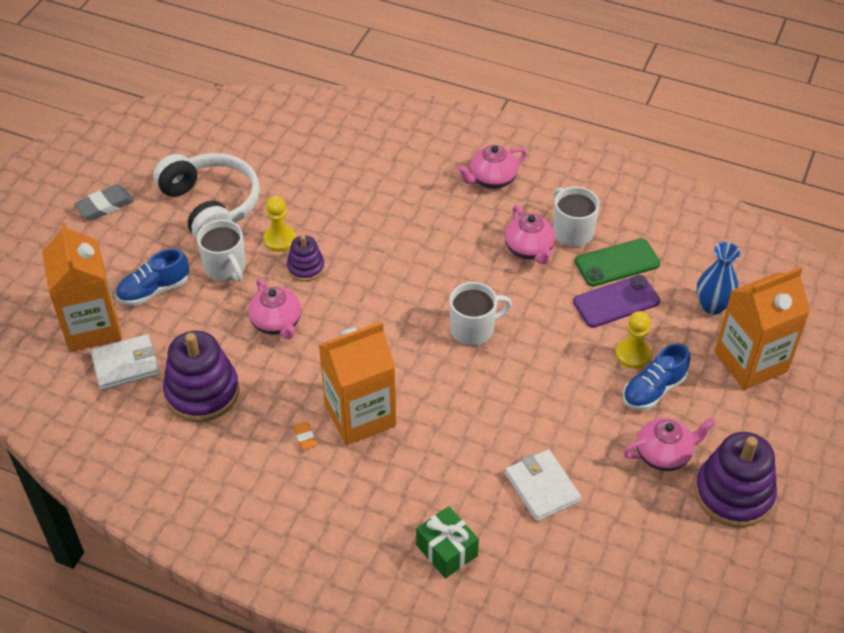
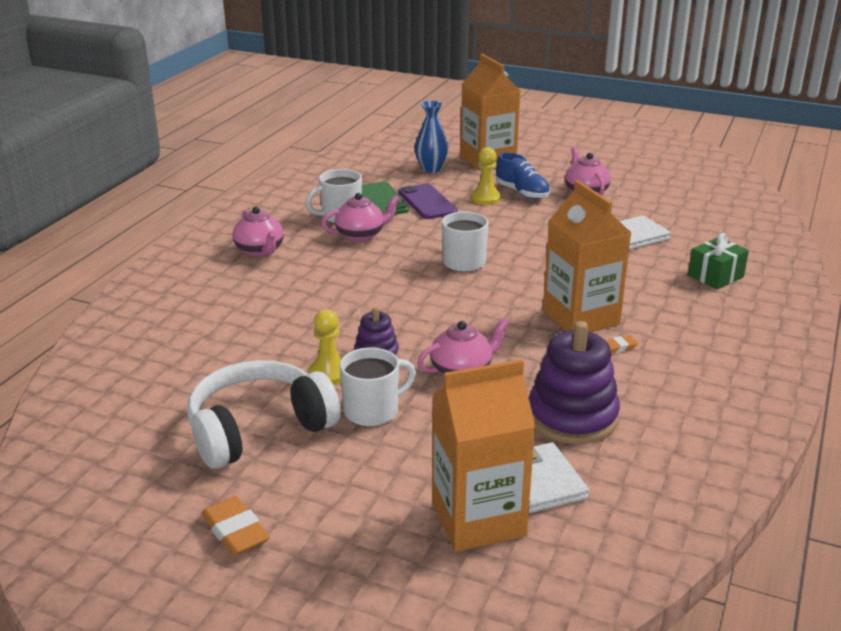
camera: 90 degrees left, 20 degrees down
(105, 206) = (235, 531): grey eraser -> orange eraser
(154, 290) = (410, 467): blue shoe -> none
(733, 494) = (614, 172): purple stacking toy -> none

